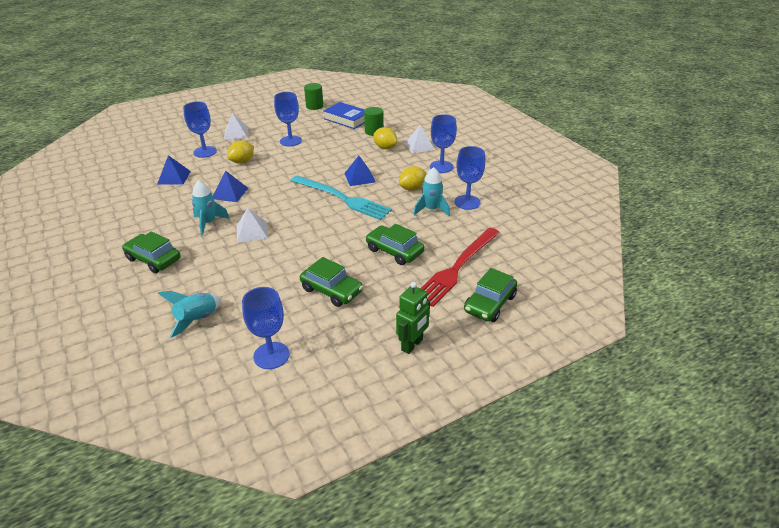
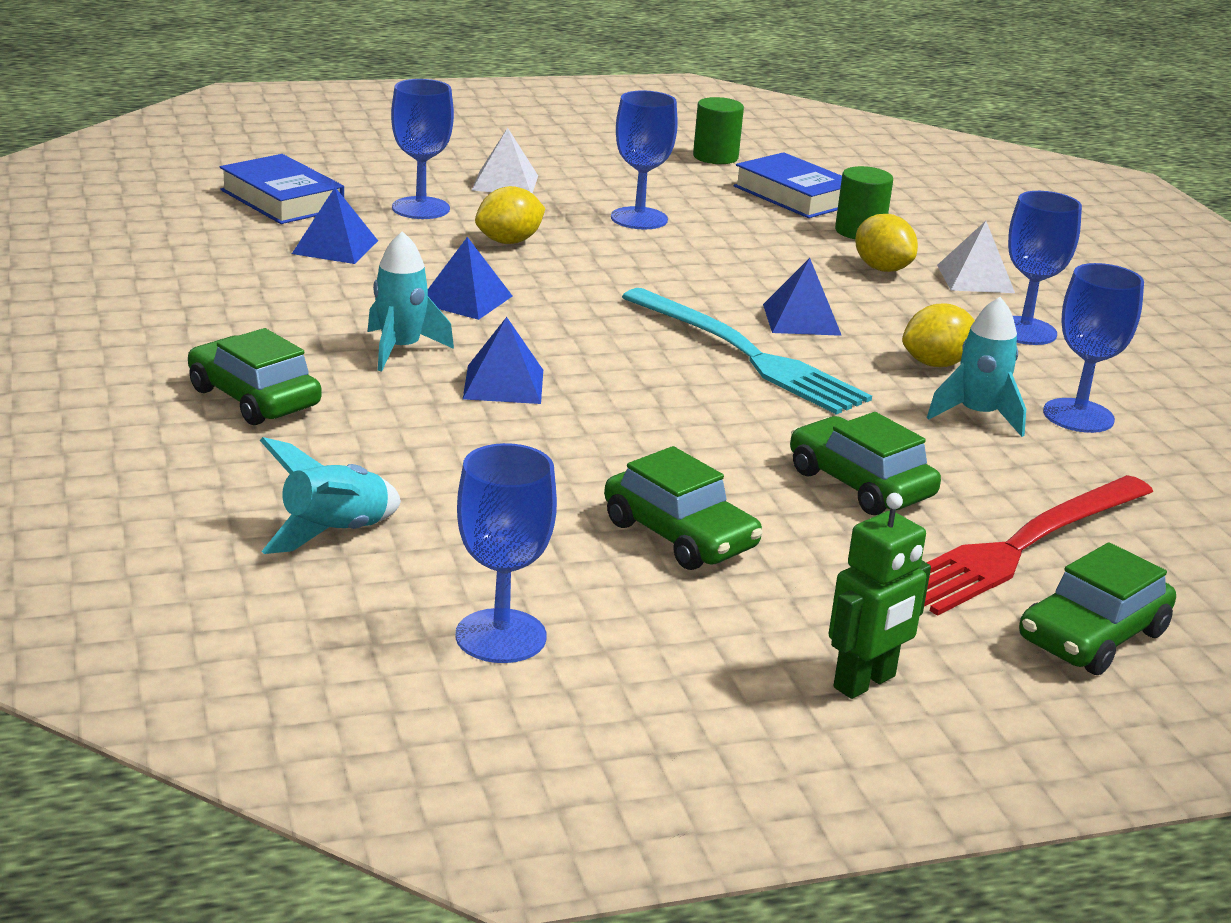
camera: 10 degrees right, 10 degrees down
(148, 158) = (282, 200): none -> blue book
(252, 231) = (503, 384): white pyramid -> blue pyramid

